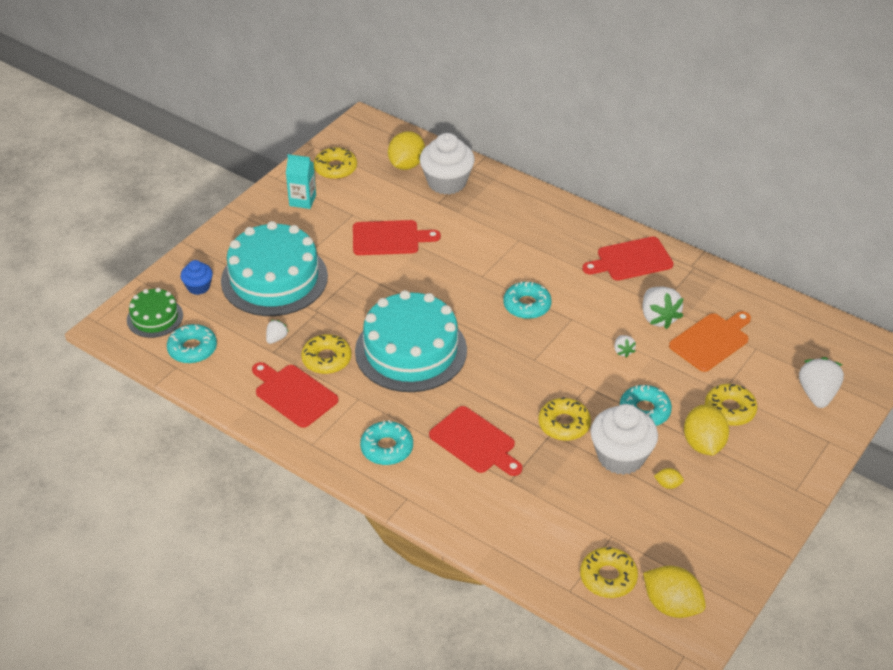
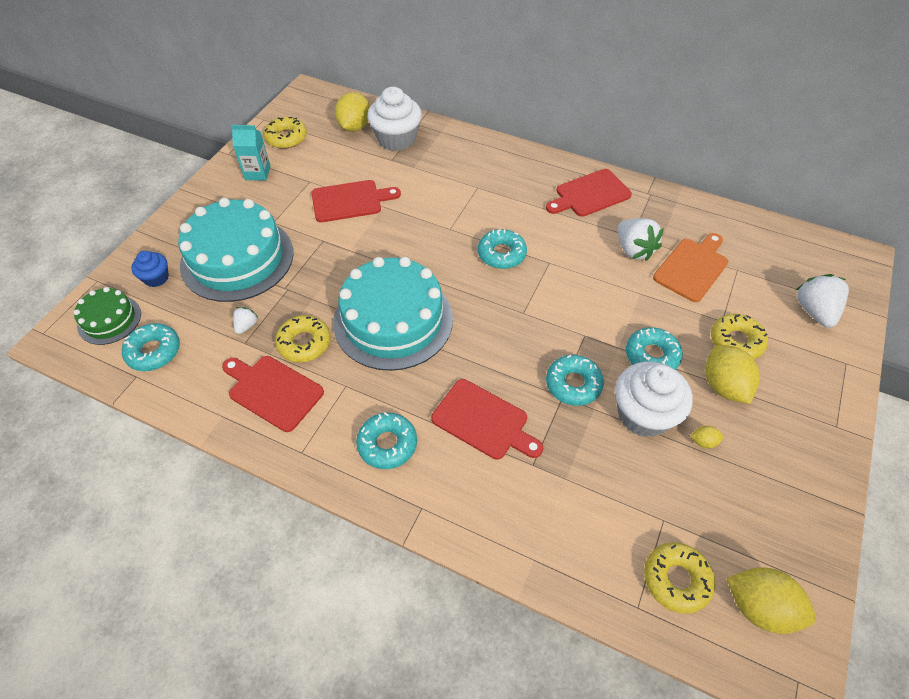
camera: 10 degrees left, 10 degrees up
(564, 424) = (573, 384): yellow donut -> turquoise donut
(623, 351) = (610, 291): white strawberry -> none

